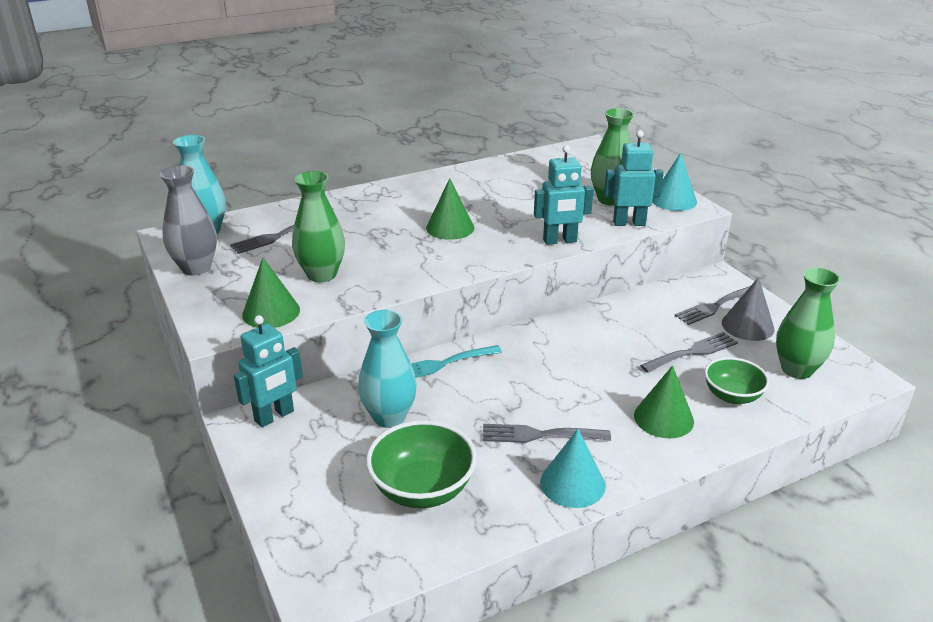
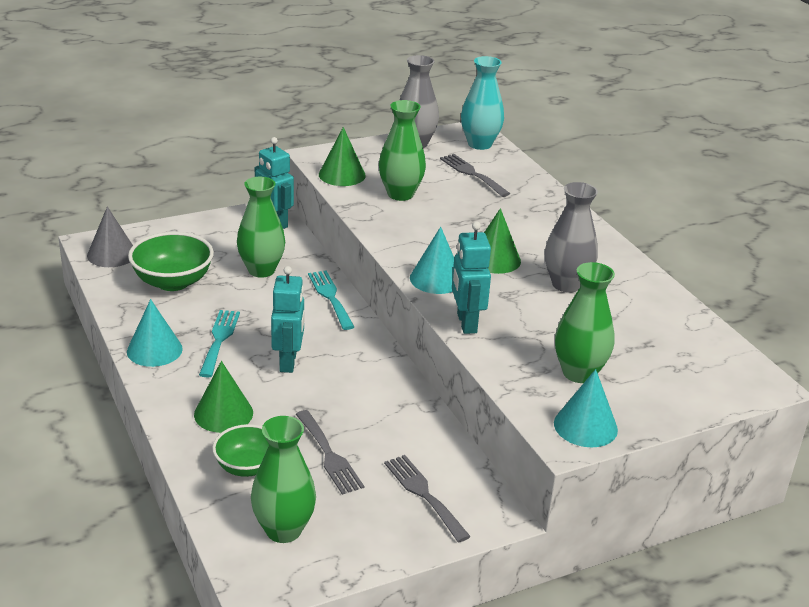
camera: 90 degrees right, 0 degrees up
(389, 417) = (261, 270): turquoise vase -> green vase
(485, 199) = (566, 284): none -> grey vase
(491, 254) = (436, 279): none -> turquoise cone
(539, 435) = (219, 340): grey fork -> turquoise fork
(629, 223) = (514, 378): turquoise robot -> turquoise robot (288, 362)
(747, 326) = (378, 512): grey cone -> grey cone (112, 254)

